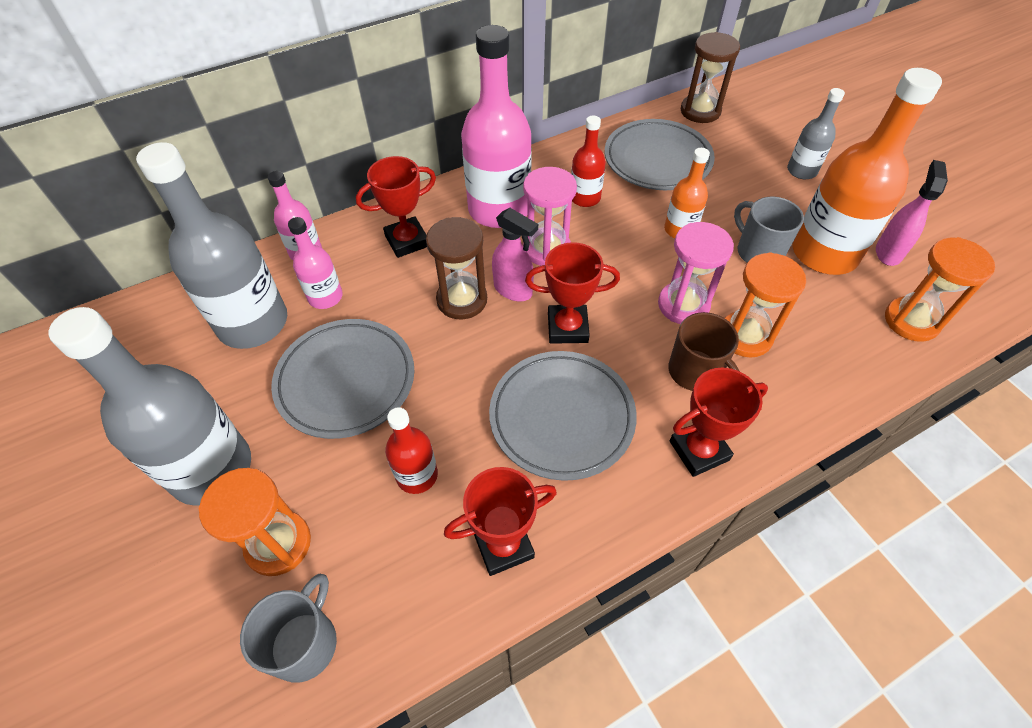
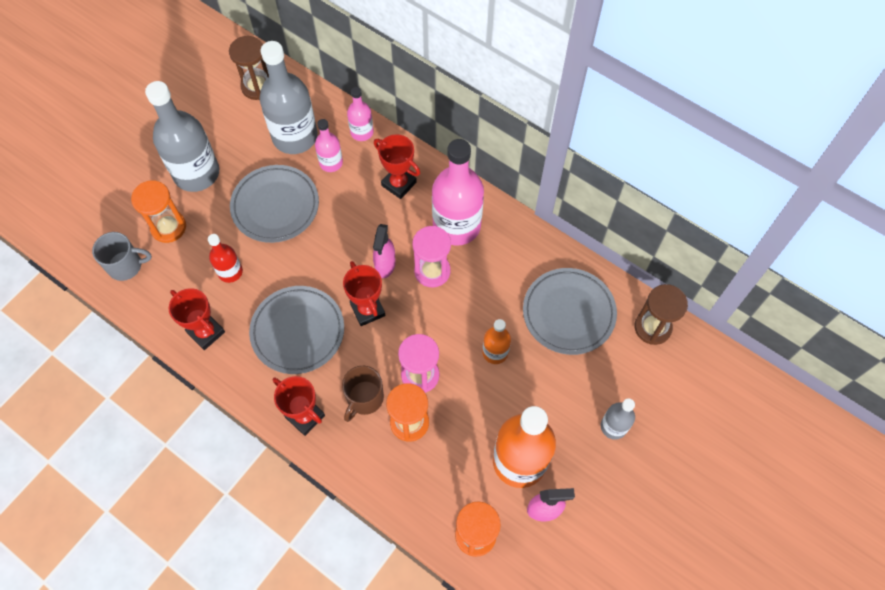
camera: 65 degrees right, 10 degrees up
(462, 300) = (363, 239): brown hourglass -> brown hourglass (257, 87)
(585, 198) = (497, 277): red bottle -> none
(758, 252) = (498, 413): grey mug -> none

